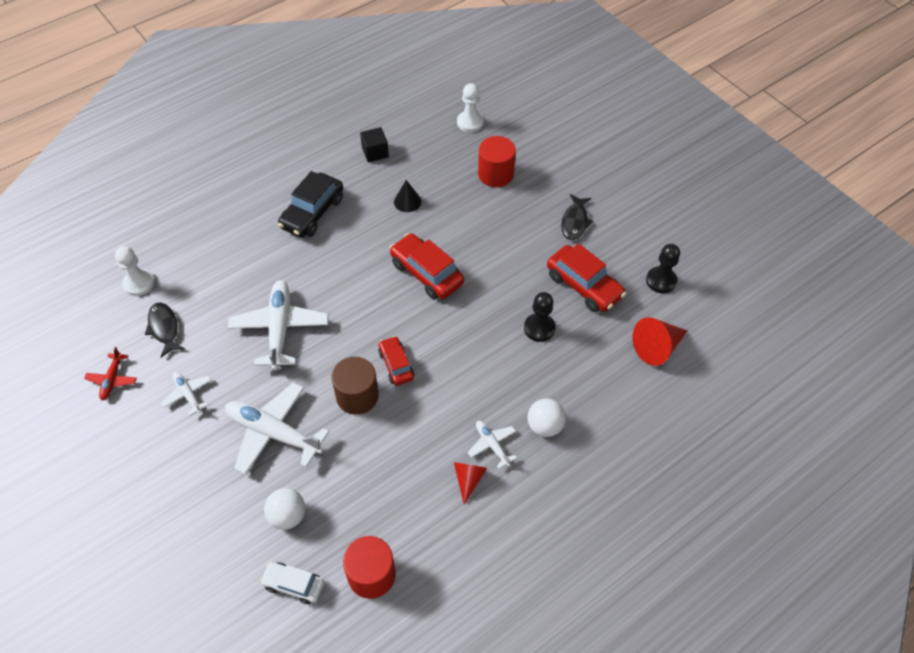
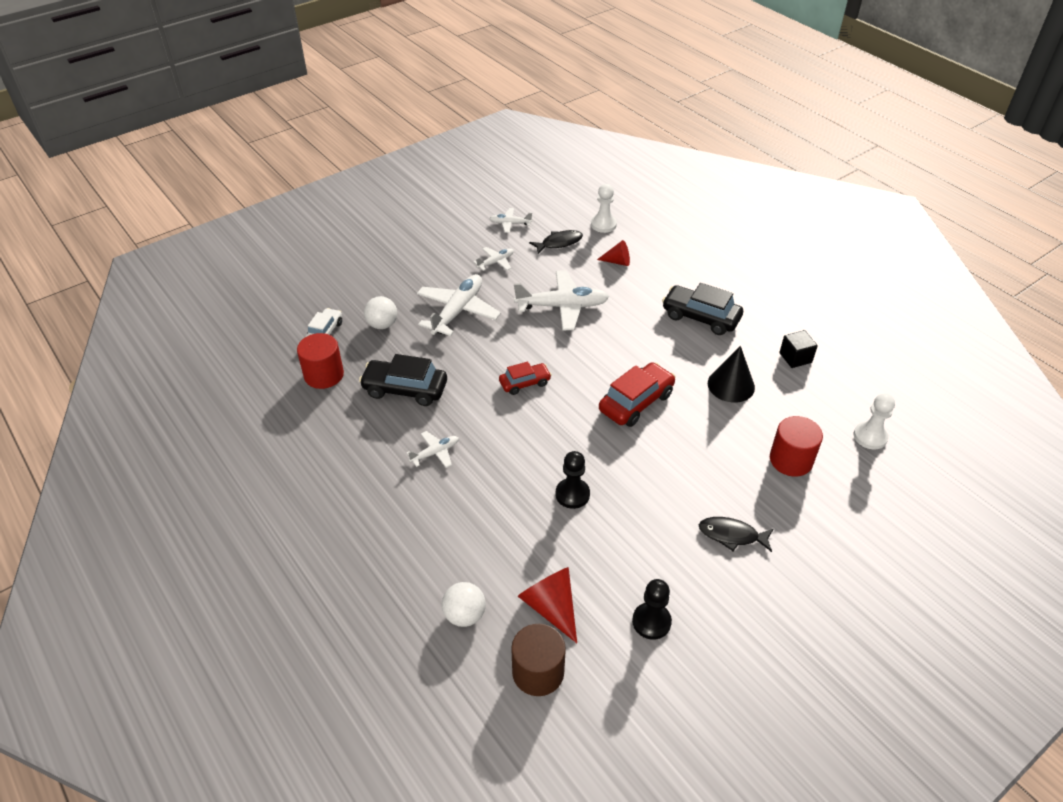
camera: 90 degrees right, 10 degrees down
(112, 380) = (510, 223): red plane -> white plane
(357, 396) = (491, 359): brown cylinder -> brown cylinder (538, 672)
(400, 481) = (405, 389): none -> black car
(407, 201) = (731, 385): black cone -> black cone, size x1.56
(468, 479) = (401, 435): red cone -> red cone (617, 262)
(544, 426) = (453, 495): white ball -> white ball (464, 615)
(584, 286) = (635, 539): red car -> none

